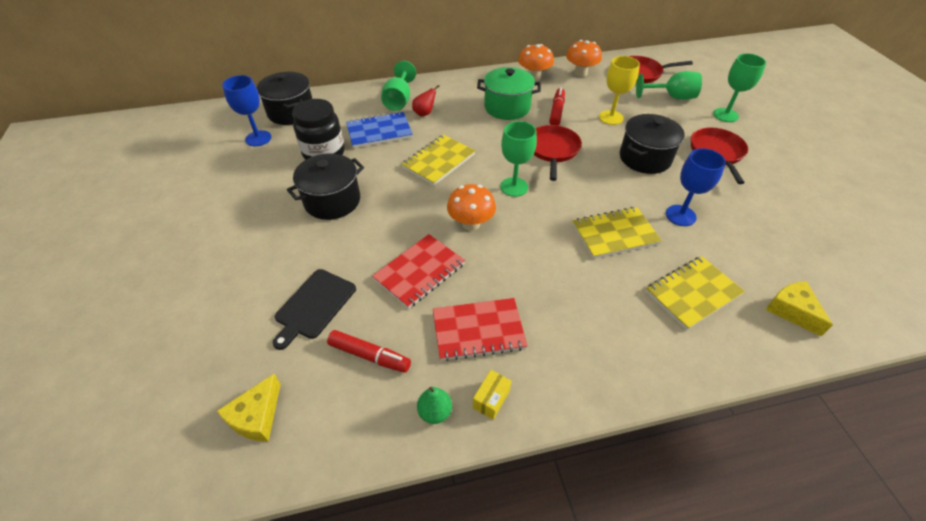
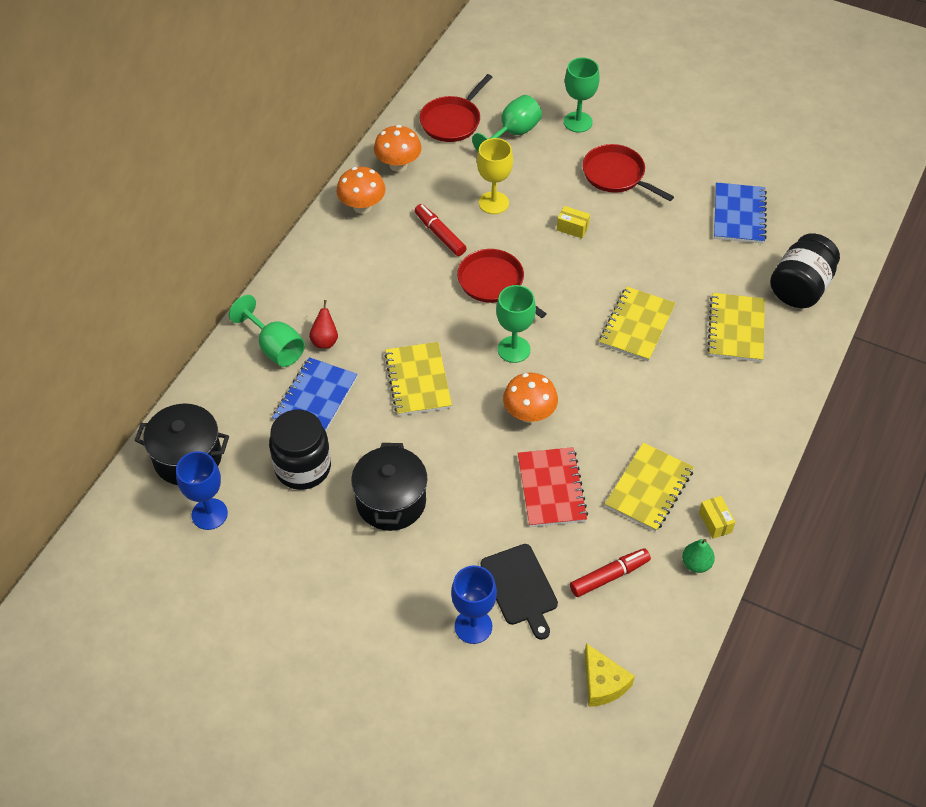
camera: 50 degrees left, 5 degrees up
(478, 330) = (649, 488): red notebook -> yellow notebook
(507, 107) = (390, 267): green pot -> none
(645, 158) = (572, 228): black pot -> yellow box
(680, 215) = (659, 266): blue goblet -> blue goblet (473, 626)
(792, 231) = (739, 215): none -> blue notebook
(792, 311) = (800, 288): yellow cheese -> black jar

